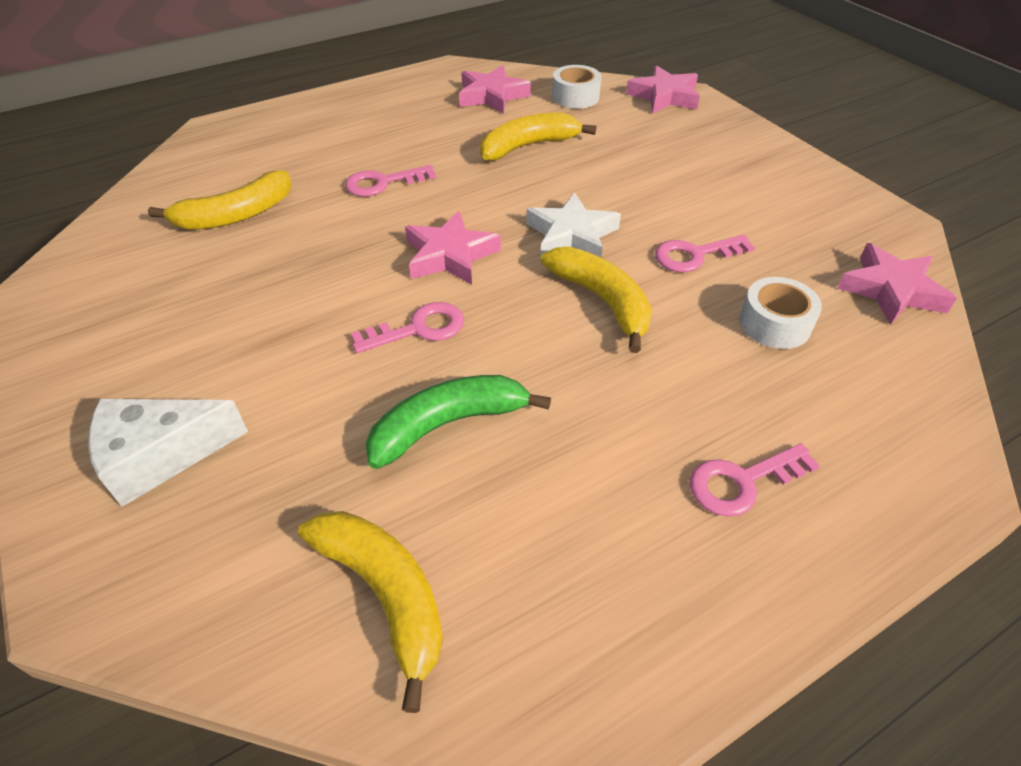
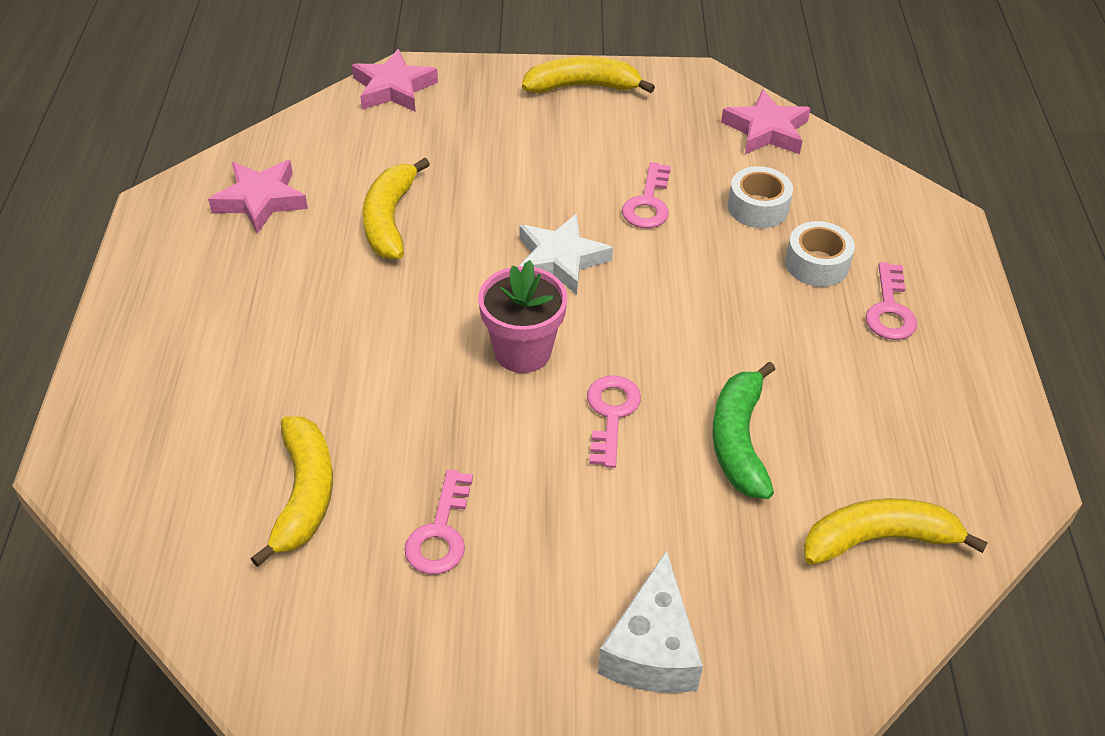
camera: 60 degrees left, 0 degrees up
(383, 183) = (353, 352): pink key -> pink key (440, 532)
(450, 255) = (522, 351): pink star -> pink flower pot
(575, 97) = (330, 144): white tape -> white tape (817, 264)
(602, 301) = (662, 285): yellow banana -> yellow banana (583, 86)

